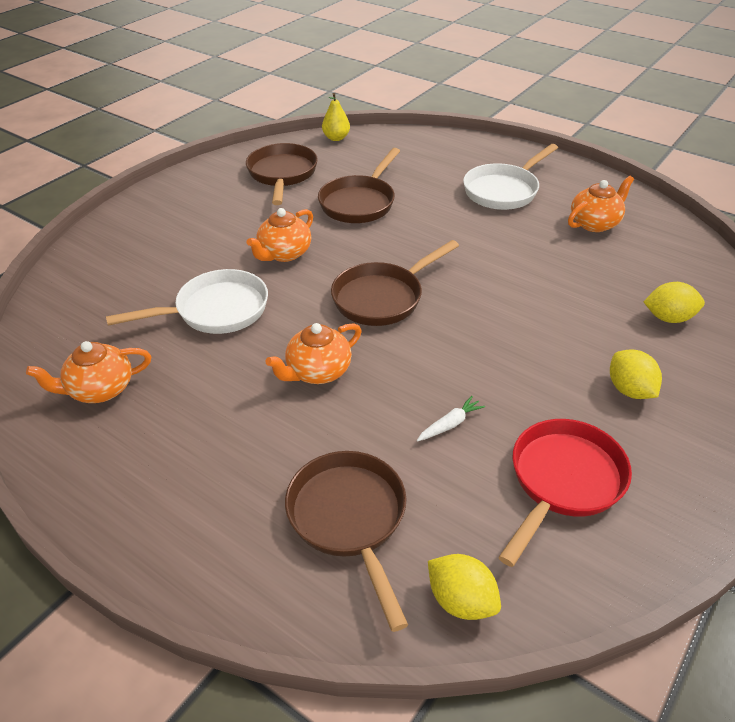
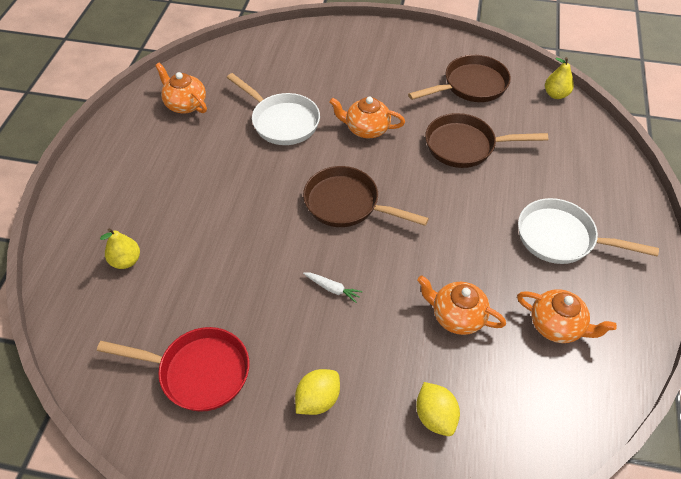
camera: 65 degrees right, 10 degrees up
(318, 371) = (247, 197): orange teapot -> orange teapot (457, 316)
(349, 519) = (126, 261): brown pan -> yellow pear
(450, 424) = (228, 288): white carrot -> white carrot (332, 289)
(461, 601) = (82, 337): yellow lemon -> none

